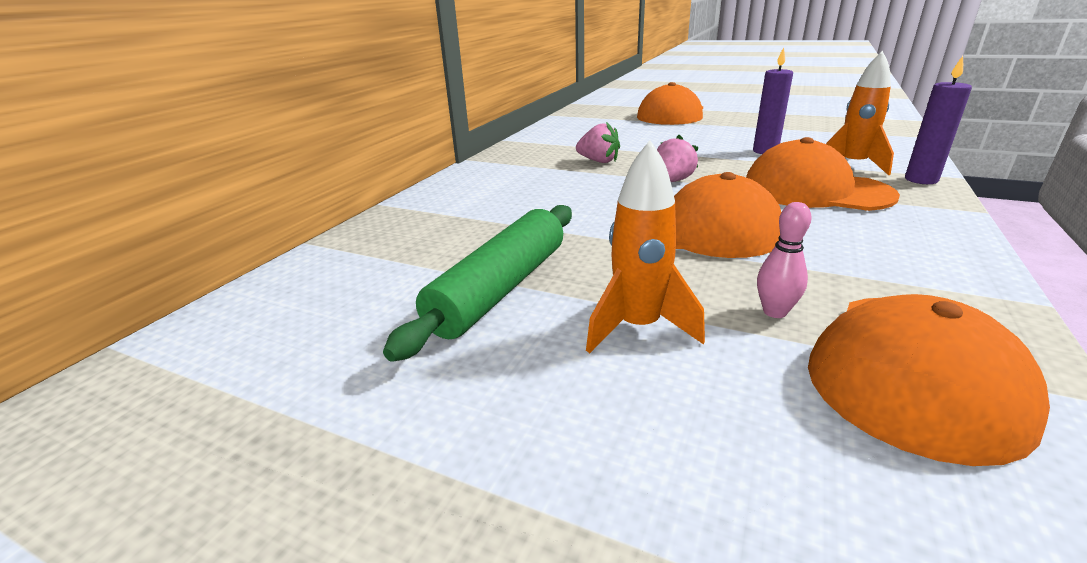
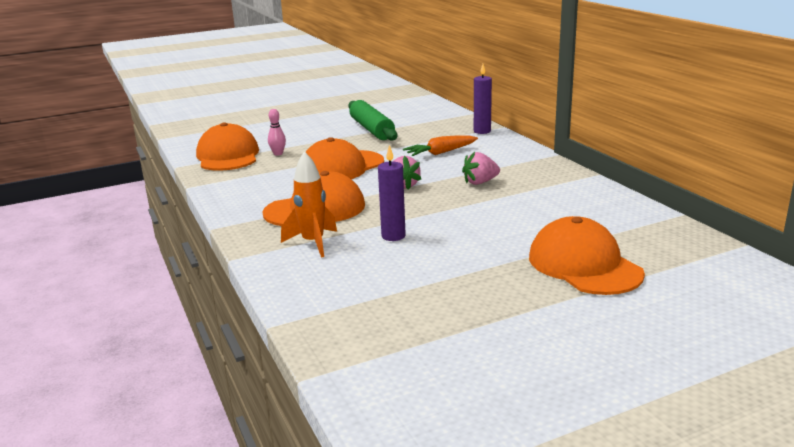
camera: 130 degrees right, 5 degrees down
(542, 200) = (440, 153): none -> orange carrot
(638, 327) = (313, 137): orange rocket -> none
(921, 180) = (257, 244): purple candle -> purple candle (482, 131)

